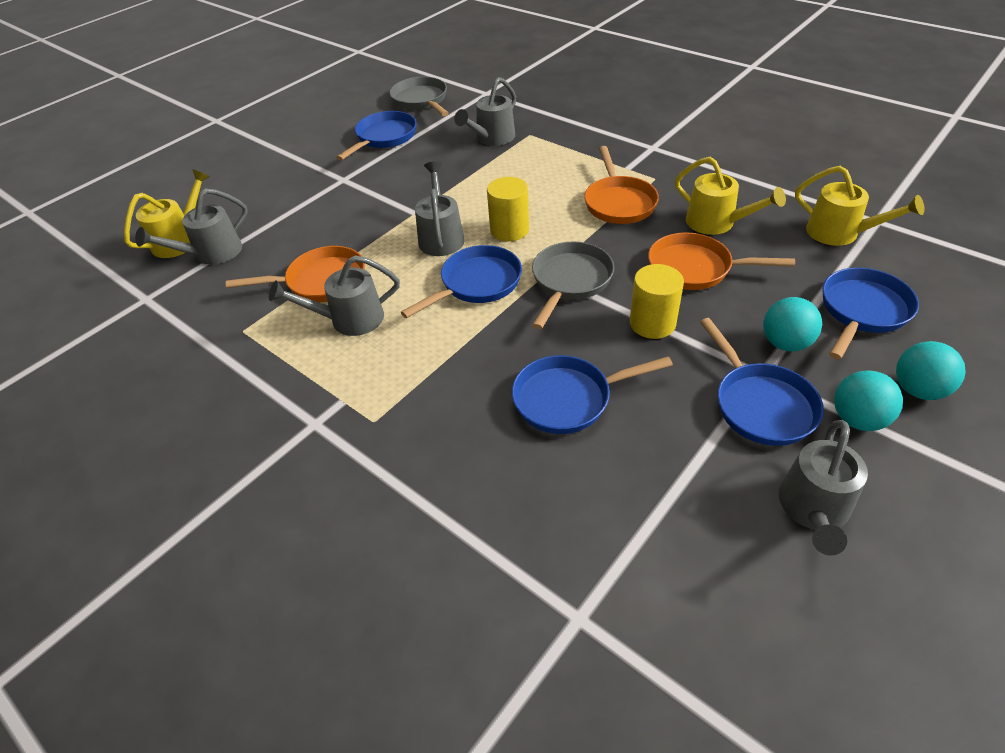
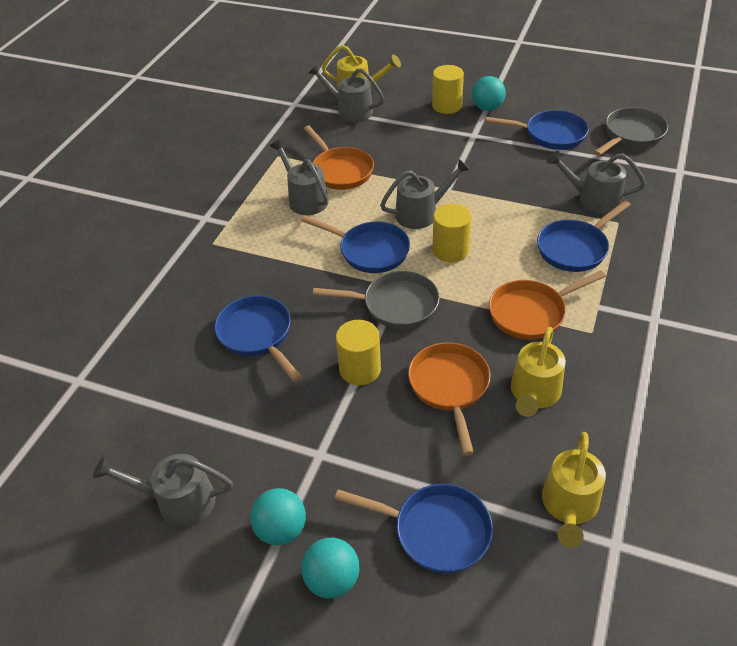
camera: 70 degrees right, 0 degrees up
(277, 185) = (447, 106): none -> yellow cylinder
(760, 404) = (282, 456): blue pan -> blue pan (575, 248)
(785, 343) = (364, 468): turquoise ball -> turquoise ball (487, 108)

